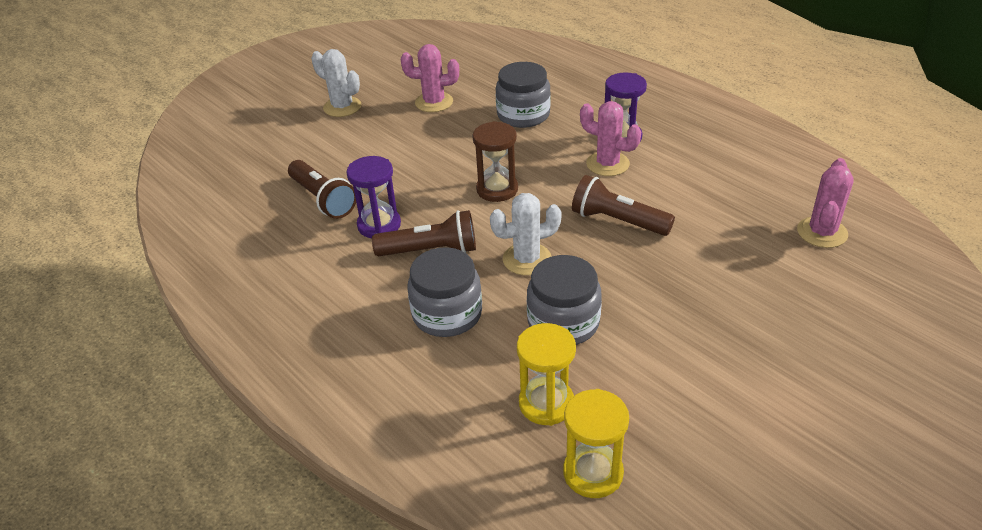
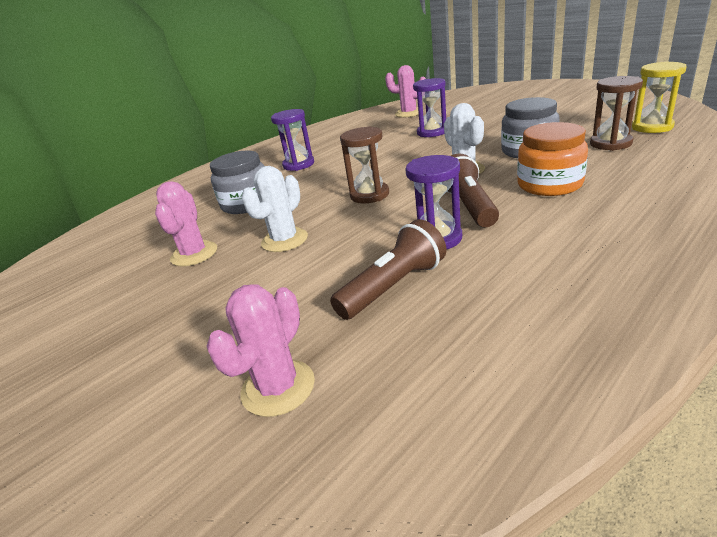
camera: 90 degrees left, 10 degrees down
(342, 107) = (161, 325): white cactus -> white cactus (284, 240)
(447, 314) = (549, 185): grey jar -> orange jar
(546, 403) = (610, 144): yellow hourglass -> brown hourglass
(607, 164) = (335, 164): pink cactus -> pink cactus (278, 387)
(617, 221) = (408, 152): brown flashlight -> none
(696, 248) = (432, 132): none -> purple hourglass

